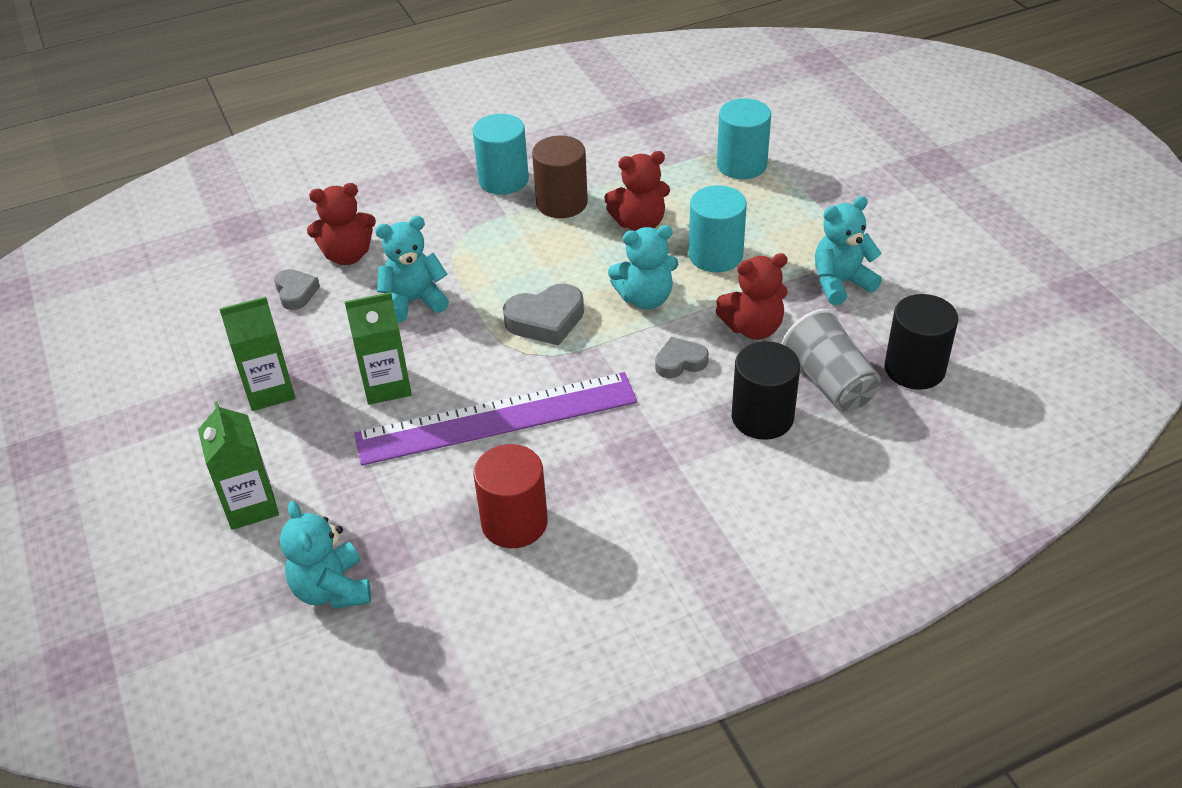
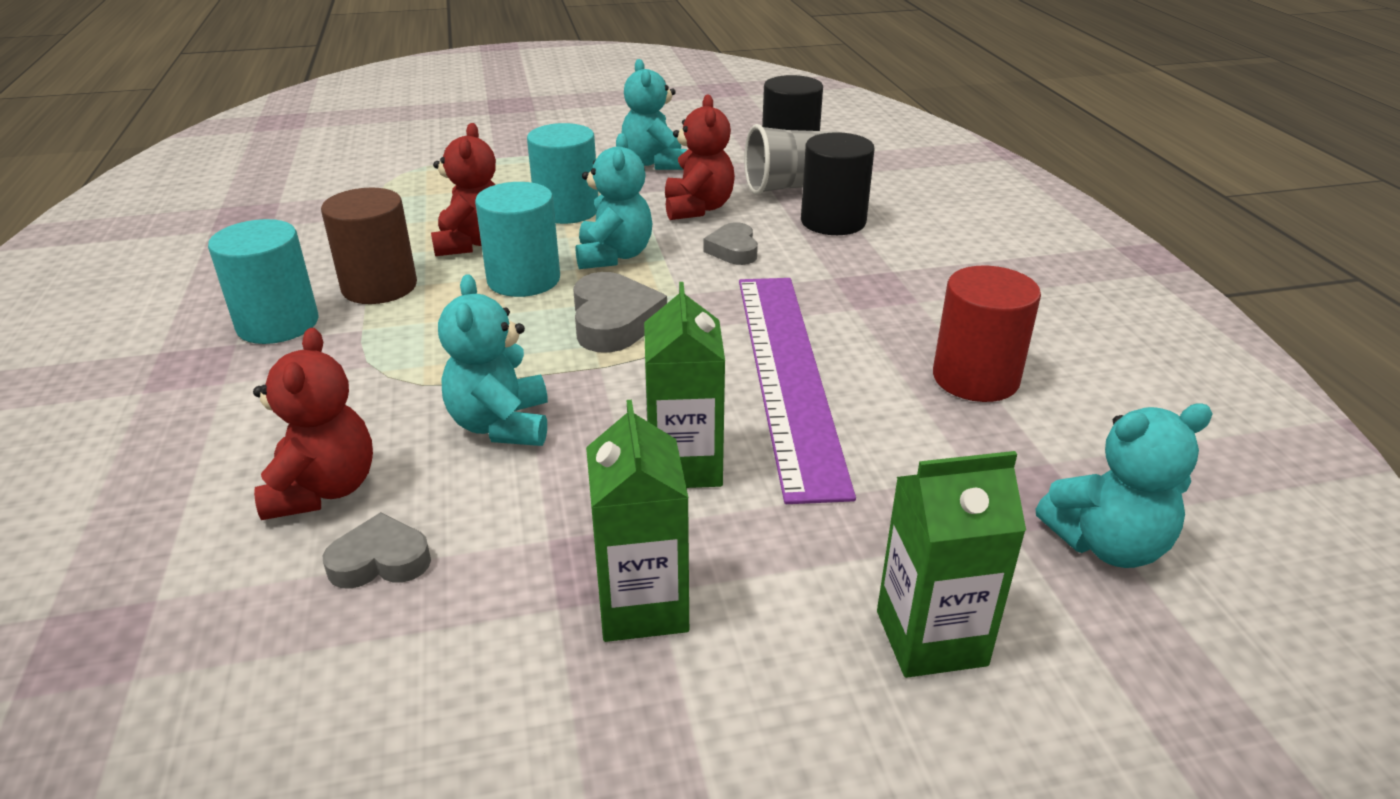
camera: 80 degrees left, 10 degrees down
(741, 165) = (420, 178): turquoise cylinder -> turquoise cylinder (523, 280)

